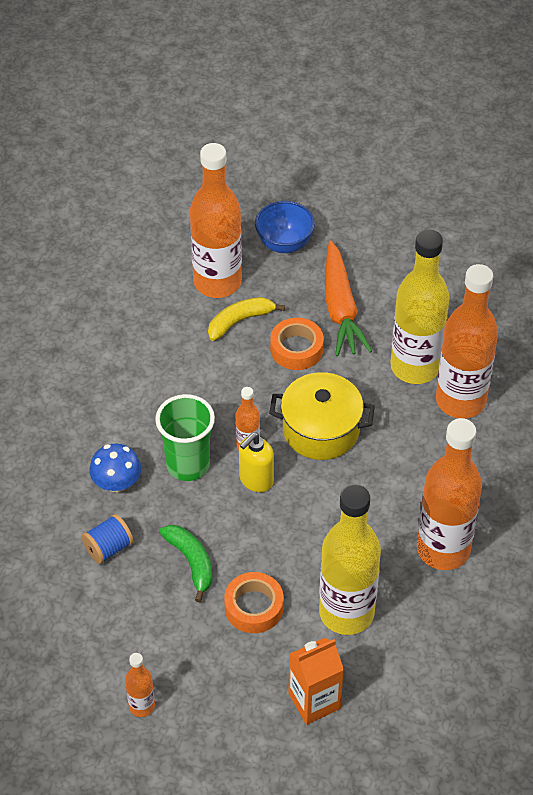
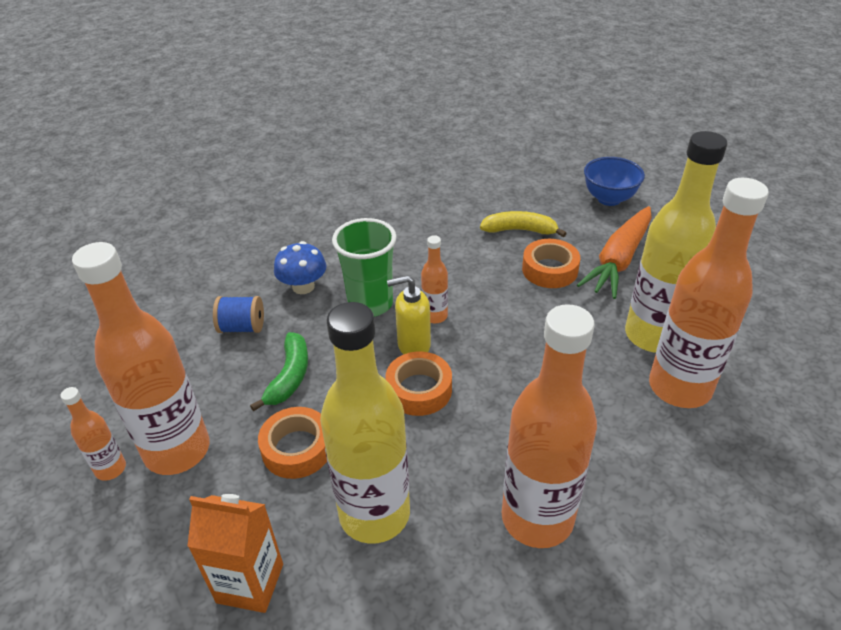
camera: 40 degrees right, 10 degrees down
(217, 282) = (528, 199): orange bottle -> orange bottle (177, 450)
(293, 512) = (419, 390): none -> orange tape
(321, 430) = (512, 338): yellow pot -> none

